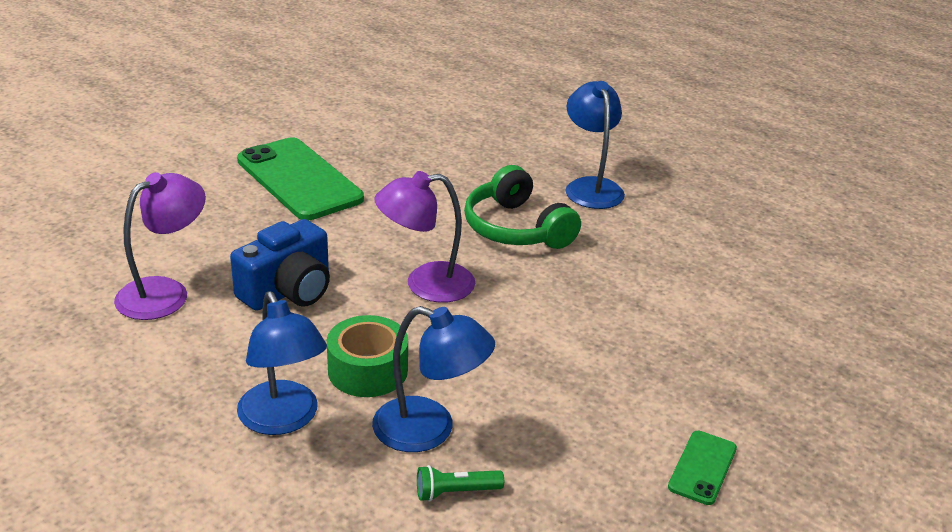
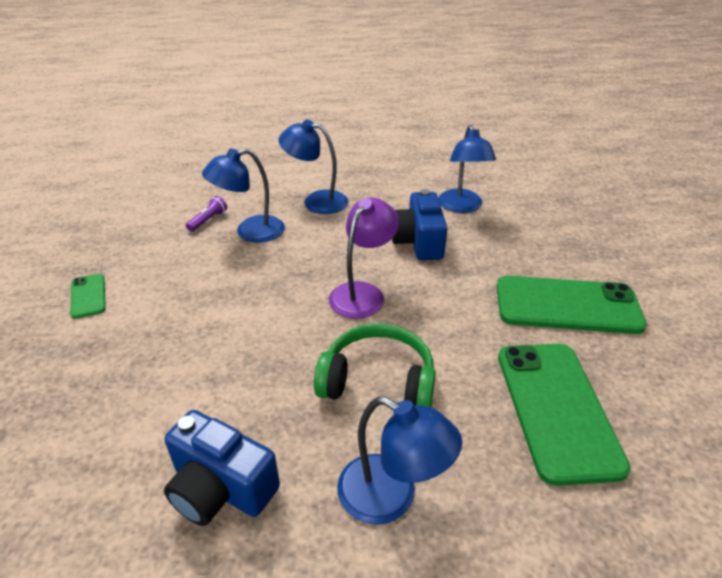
camera: 135 degrees right, 5 degrees up
(165, 292) = (462, 207): purple lamp -> blue lamp
(367, 370) = (316, 235): green tape -> none
(432, 156) = (557, 408): none -> green phone
(456, 492) = (208, 220): green flashlight -> purple flashlight
(689, 245) = (221, 488): none -> blue camera

